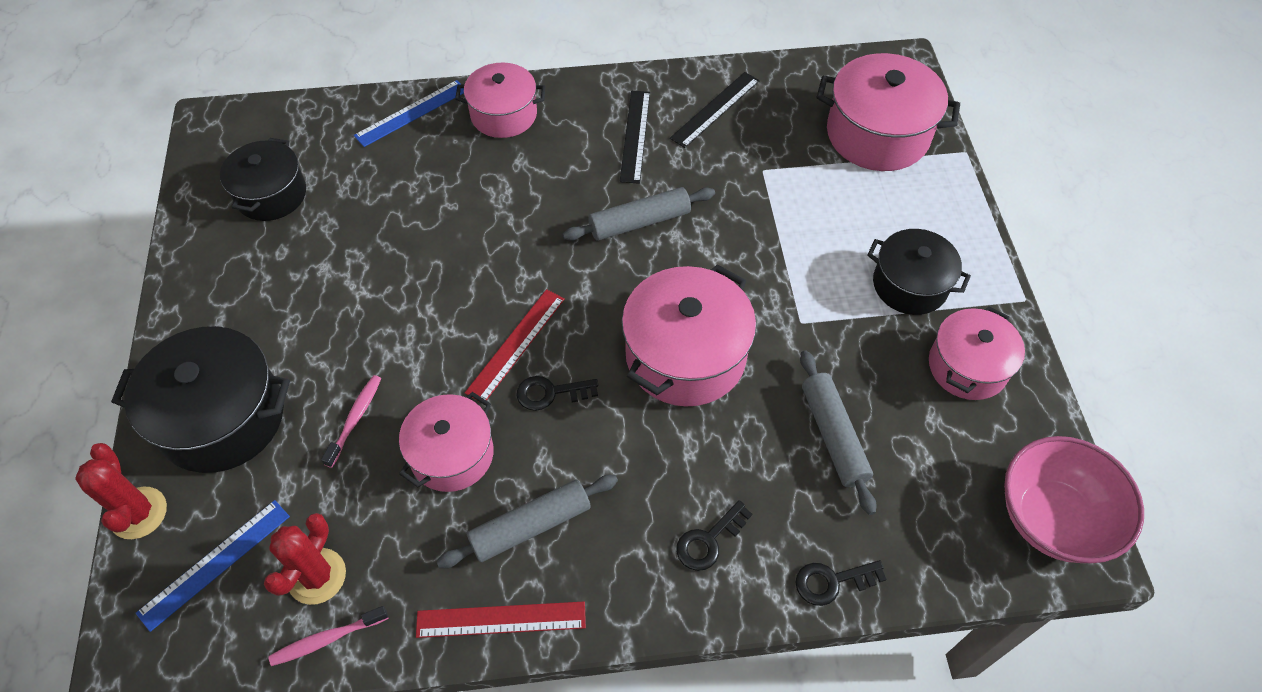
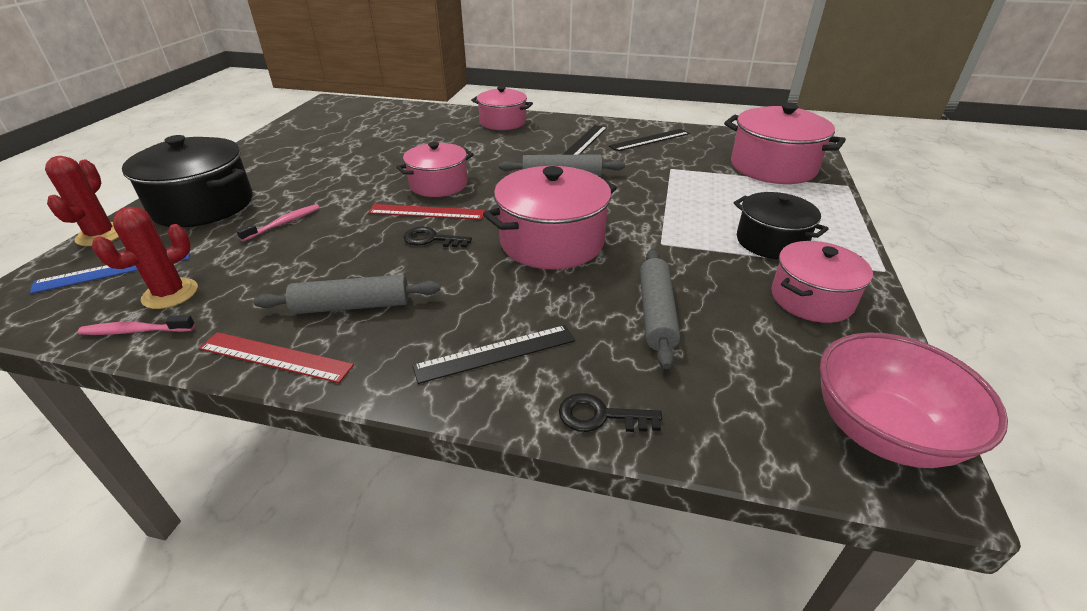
camera: 20 degrees right, 20 degrees down
(271, 194) = (334, 129): black pot -> none
(411, 113) = (446, 114): blue ruler -> none
(452, 454) = (331, 254): pink pot -> pink pot (438, 184)
(516, 344) = (427, 212): red ruler -> red ruler turned 45 degrees clockwise
(708, 540) = (496, 353): black key -> black ruler

